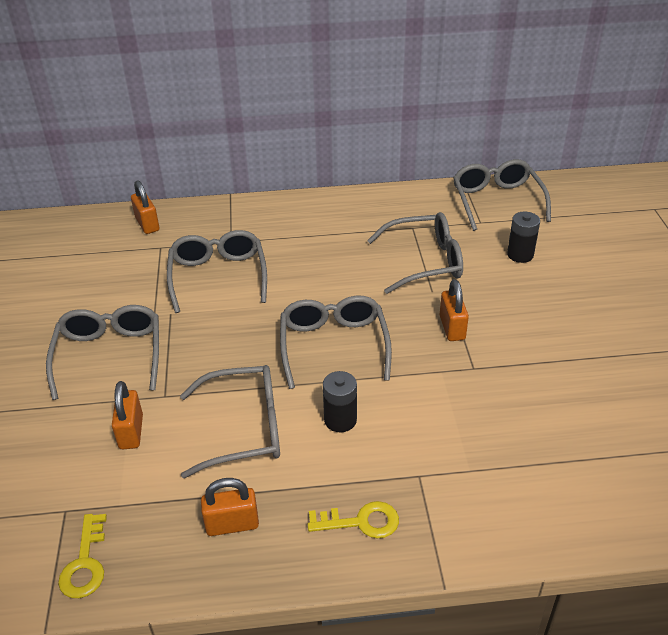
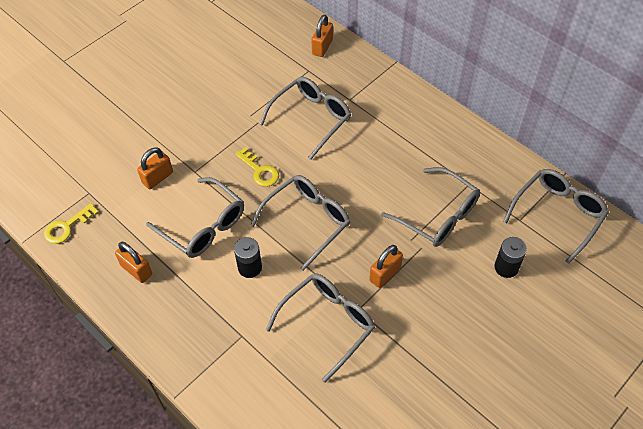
camera: 50 degrees right, 15 degrees up
(110, 355) = (201, 123): grey glasses -> grey glasses (328, 323)
(361, 522) = (185, 328): yellow key -> yellow key (260, 171)

